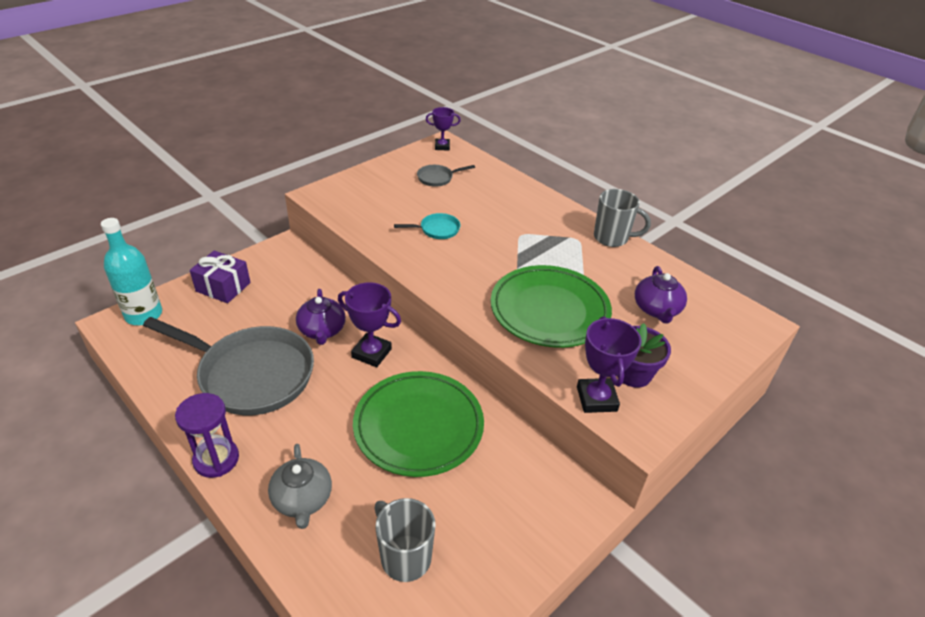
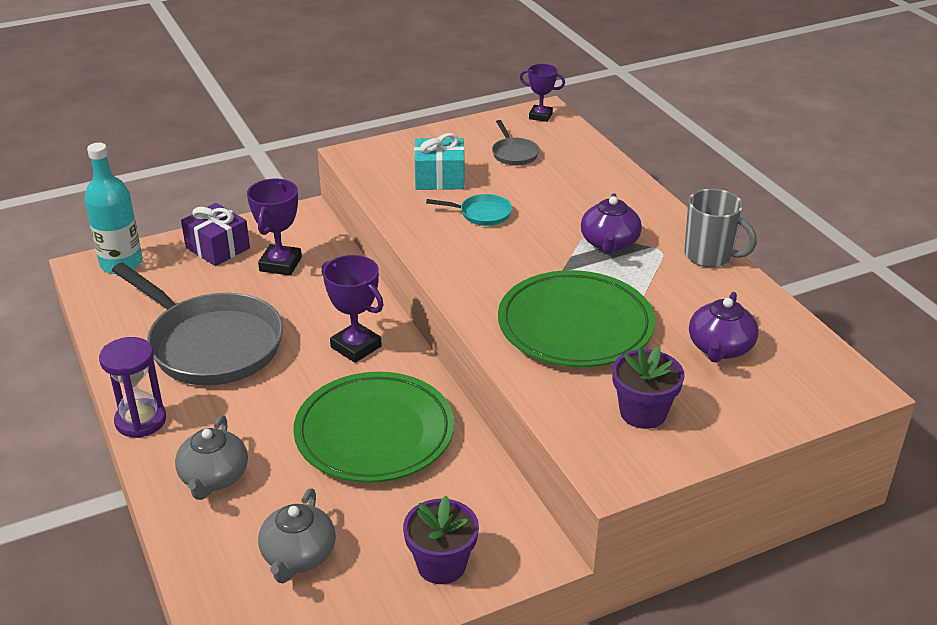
camera: 20 degrees right, 5 degrees down
(322, 330) = (309, 313): purple teapot -> purple teapot (609, 243)
(391, 205) = (439, 178): none -> turquoise gift
(405, 557) = (298, 556): grey mug -> grey teapot
(437, 178) = (514, 154): grey pan -> grey pan turned 105 degrees counterclockwise
(522, 533) = (441, 565): none -> purple flower pot
(596, 399) = (579, 430): purple trophy -> purple trophy (280, 264)

